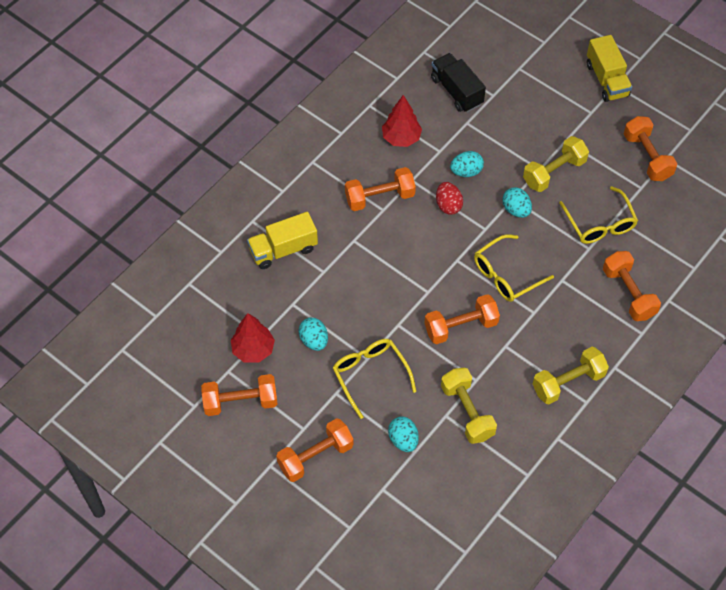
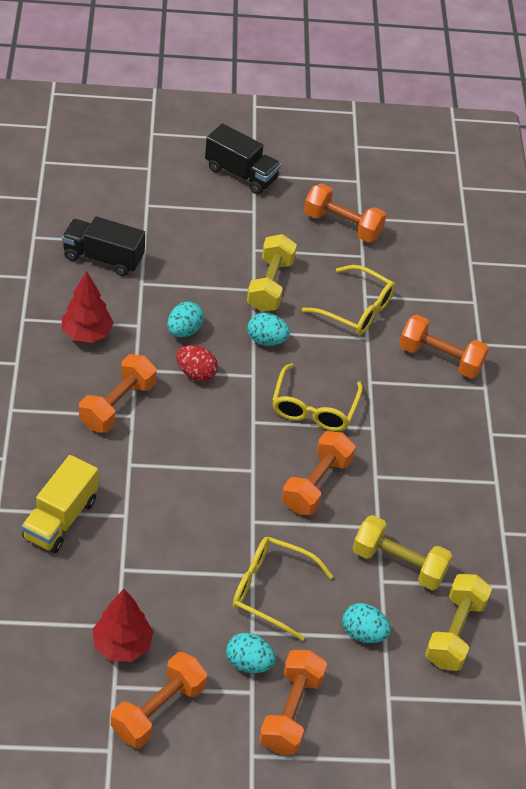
camera: 45 degrees left, 10 degrees down
(314, 340) = (180, 592): turquoise egg -> turquoise egg (248, 663)
(568, 382) = (463, 474): yellow dumbbell -> yellow dumbbell (454, 632)
(606, 80) = (241, 174): yellow truck -> black truck

